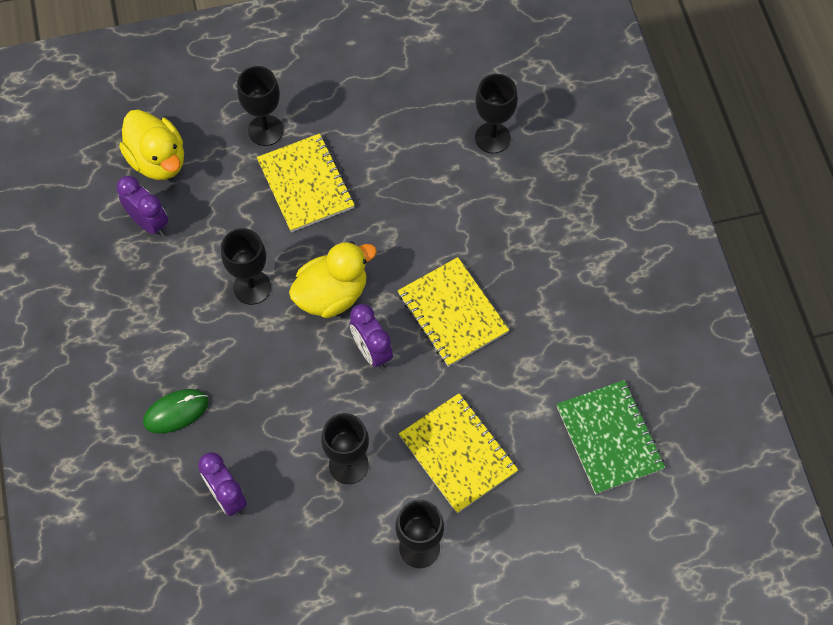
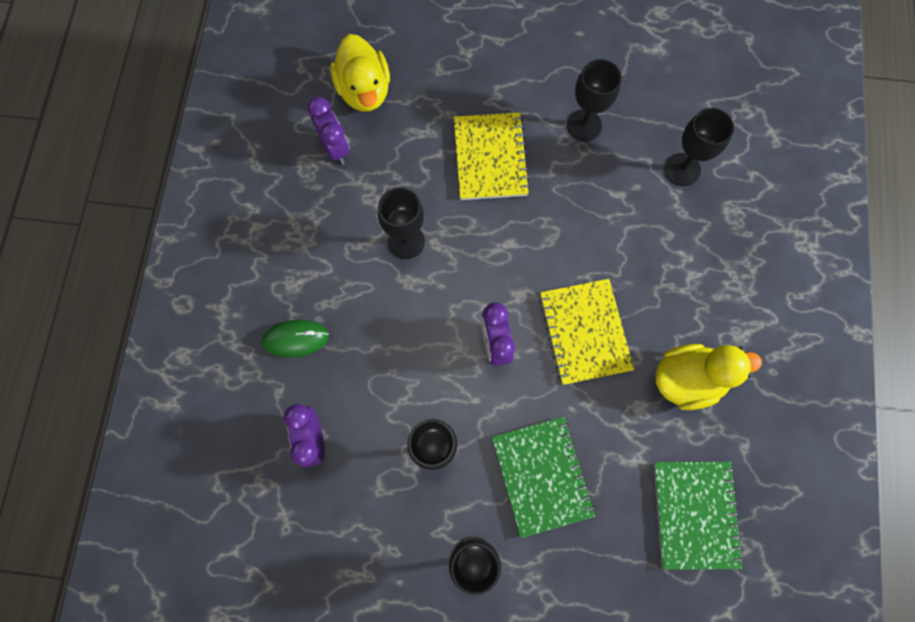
camera: 20 degrees right, 10 degrees up
(265, 130) = (471, 93): black goblet -> black goblet (584, 125)
(332, 295) = (477, 274): yellow duck -> yellow duck (688, 379)
(458, 454) = (542, 476): yellow notebook -> green notebook

